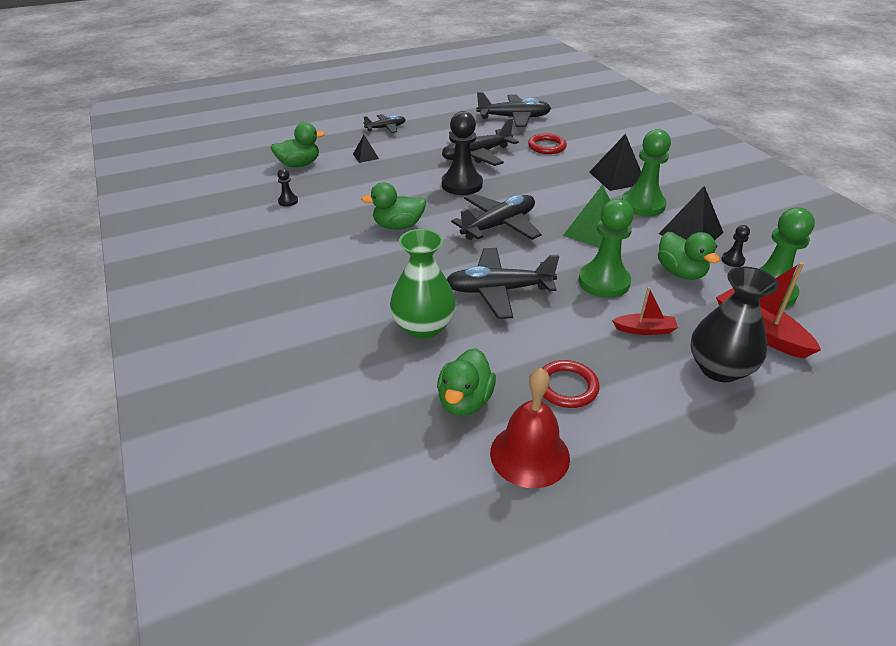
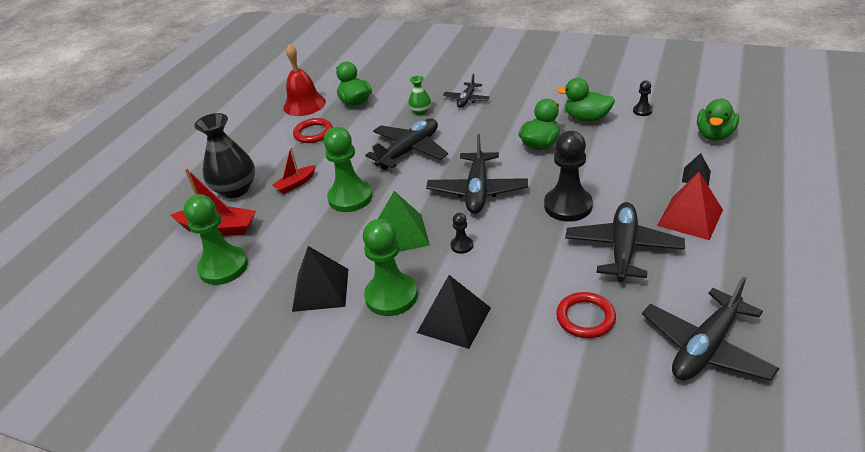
camera: 140 degrees right, 0 degrees up
(386, 128) = (768, 218): black plane -> black plane (466, 99)
(416, 146) = (690, 217): none -> red pyramid
(423, 326) = (420, 111): green vase -> green vase, size x0.51
(680, 272) = (301, 241): green duck -> green duck (586, 118)
(732, 260) = (266, 281): black pawn -> black pawn (462, 245)

